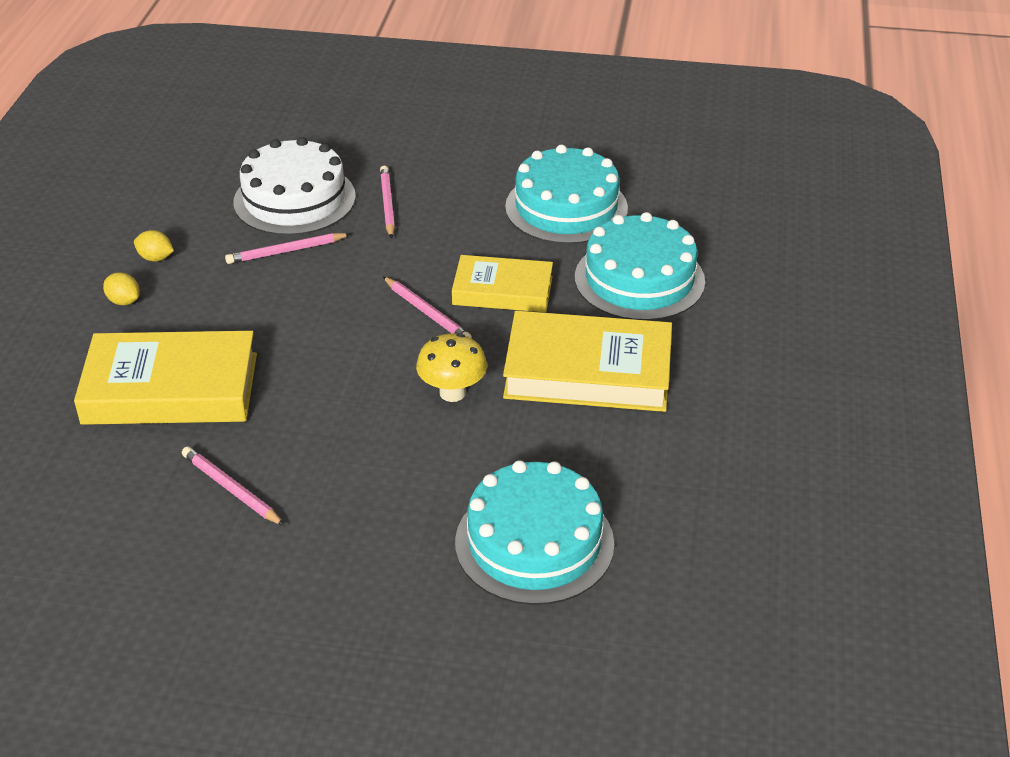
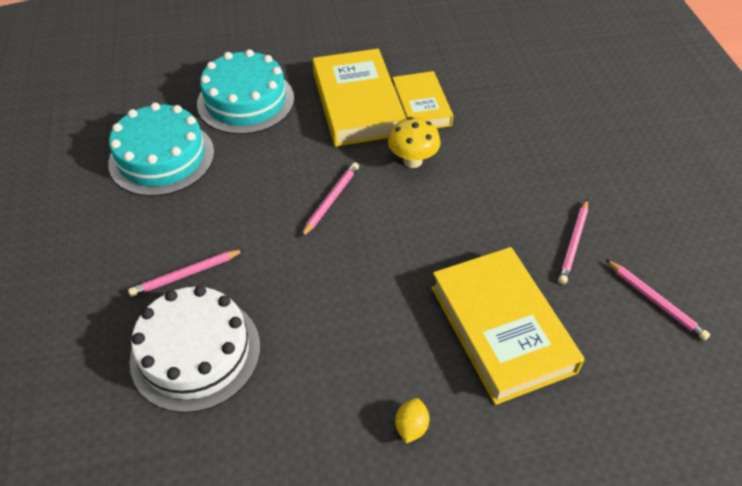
camera: 110 degrees left, 10 degrees up
(156, 258) = (334, 433): yellow lemon -> none
(286, 251) = (284, 325): pink pencil -> pink pencil (655, 301)
(502, 290) = (286, 166): yellow book -> yellow book (421, 106)
(534, 542) = (517, 93): turquoise cake -> none

